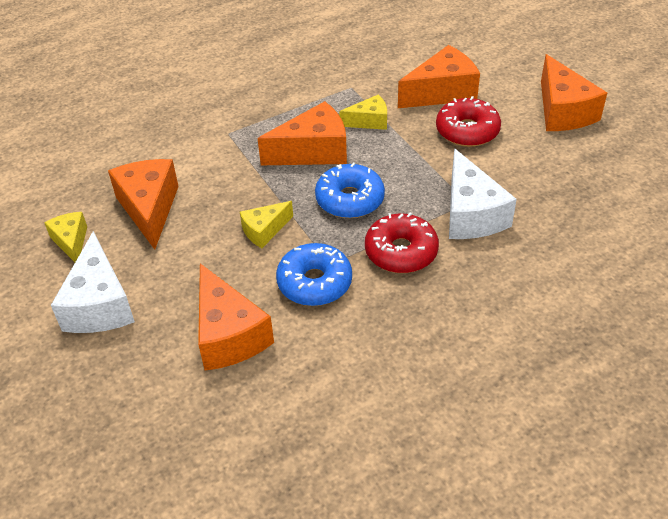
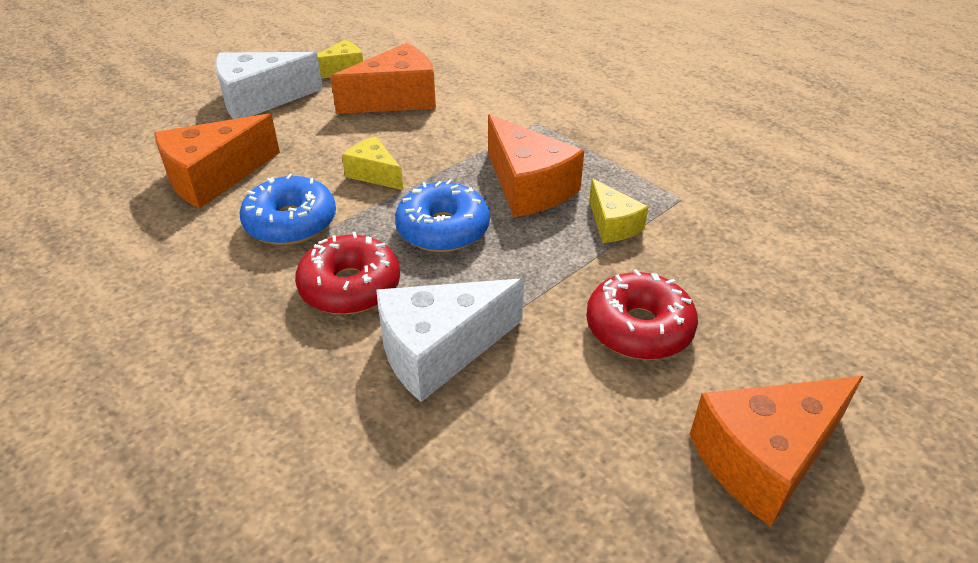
camera: 75 degrees right, 5 degrees down
(442, 92) = (724, 289): orange cheese -> none

